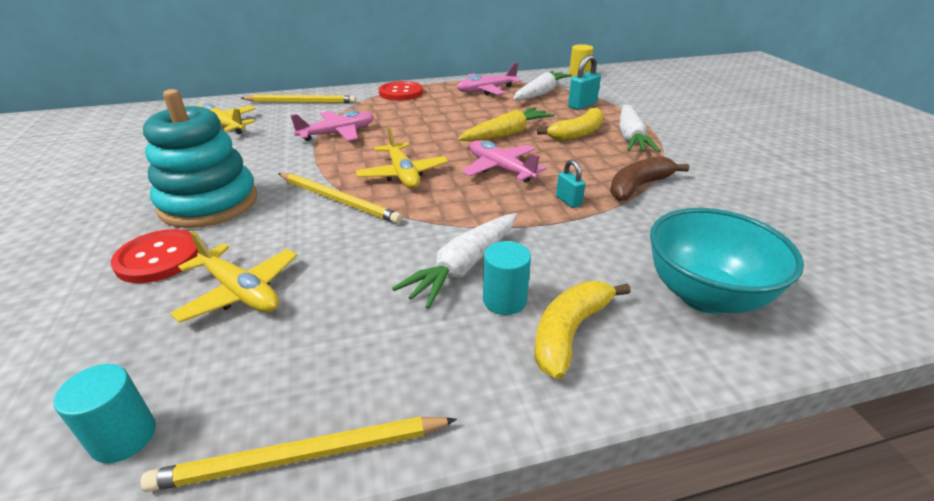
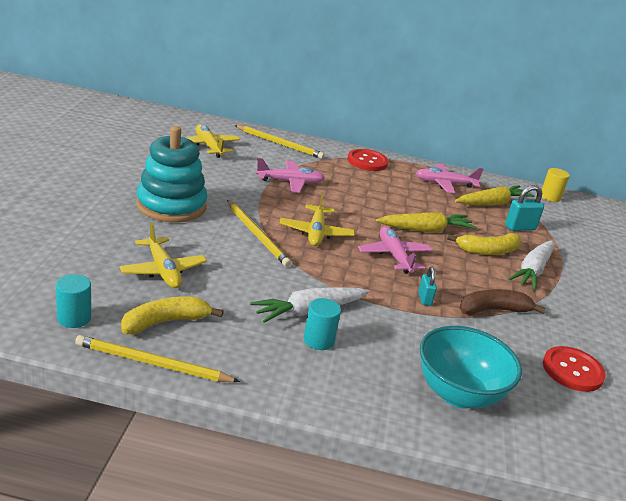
camera: 20 degrees right, 5 degrees down
(158, 258) = (126, 231): red button -> red button (572, 370)
(540, 93) = (492, 203): white carrot -> yellow carrot
(569, 332) = (344, 374): yellow banana -> yellow banana (166, 322)

